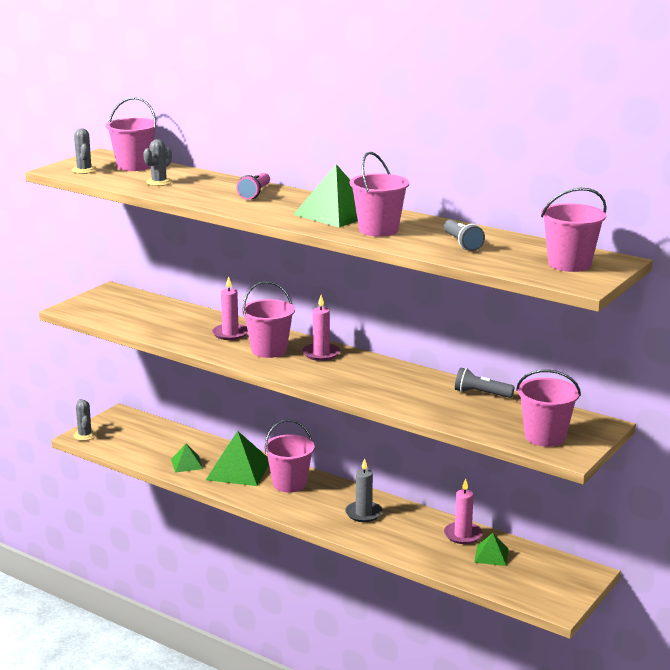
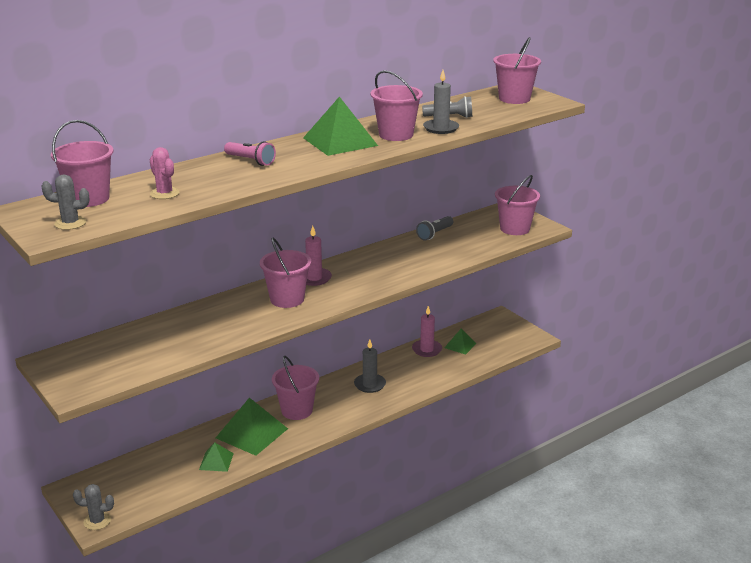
camera: 70 degrees left, 5 degrees up
(159, 182) = (164, 193): grey cactus -> pink cactus
(230, 333) = (233, 311): pink candle -> none
(419, 244) = (441, 128): none -> grey candle

